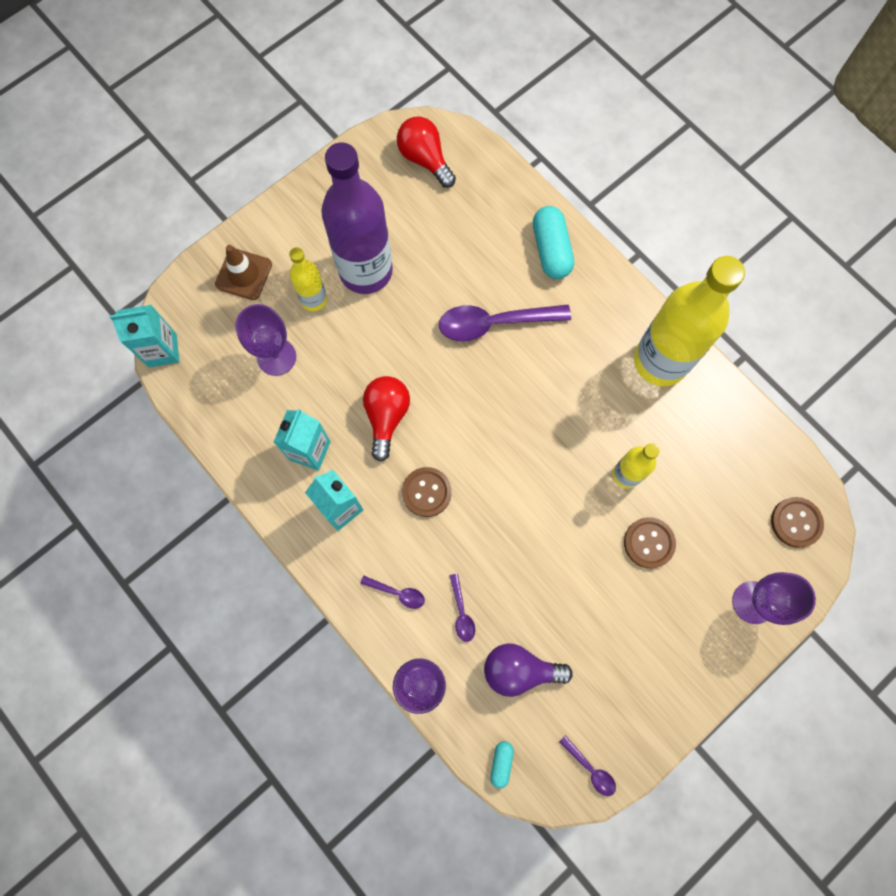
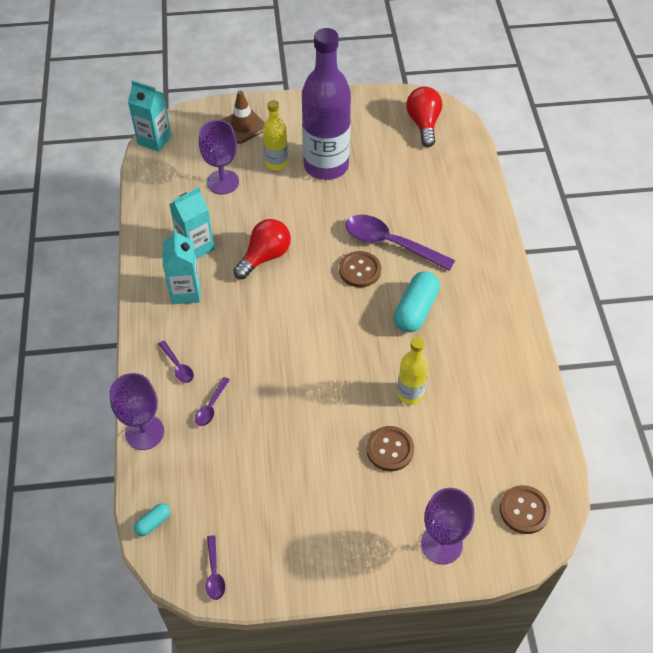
camera: 35 degrees right, 20 degrees down
(426, 492) = (252, 317): brown button -> brown button (360, 270)
(519, 670) = (220, 470): purple light bulb -> none
(551, 250) = (471, 222): turquoise capsule -> turquoise capsule (415, 310)
(660, 361) = (499, 336): yellow bottle -> none

